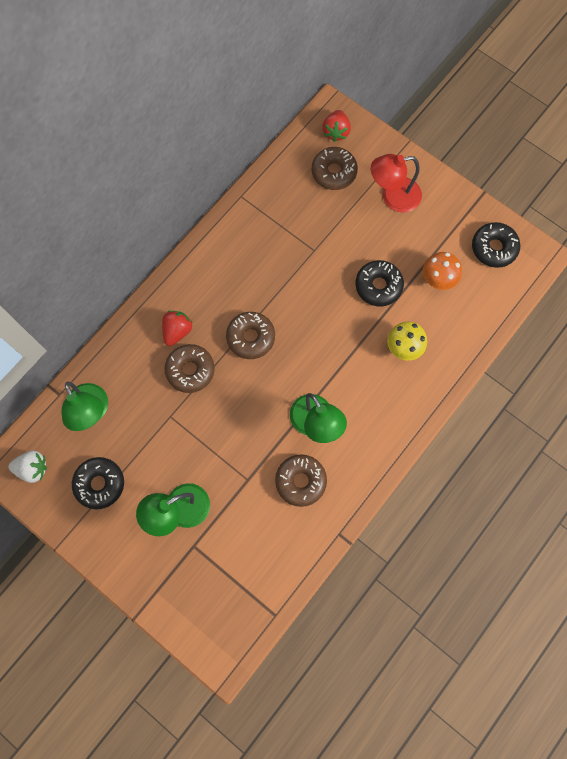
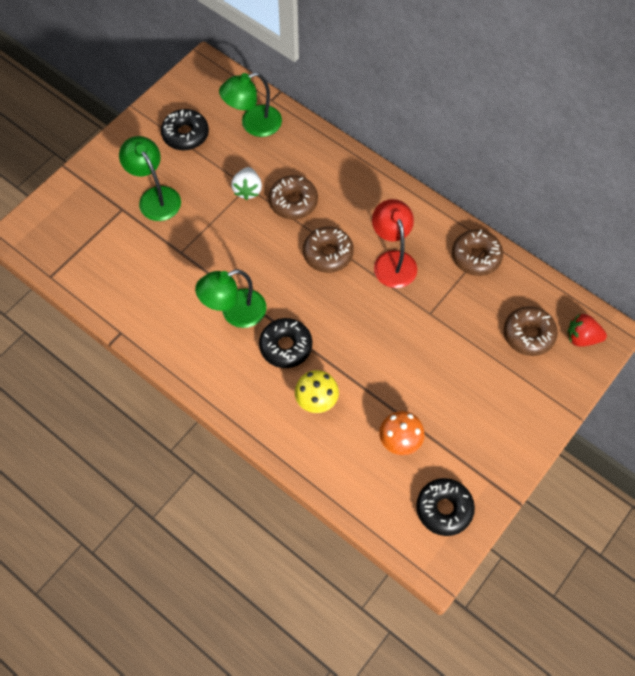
camera: 90 degrees right, 10 degrees down
(33, 468) = (203, 85): white strawberry -> white strawberry (247, 190)
(177, 331) = (334, 190): red strawberry -> none
(300, 481) = (176, 298): brown donut -> brown donut (476, 256)
(378, 286) = (389, 377): black donut -> black donut (286, 346)
(393, 197) = (503, 397): red lamp -> red lamp (392, 261)

